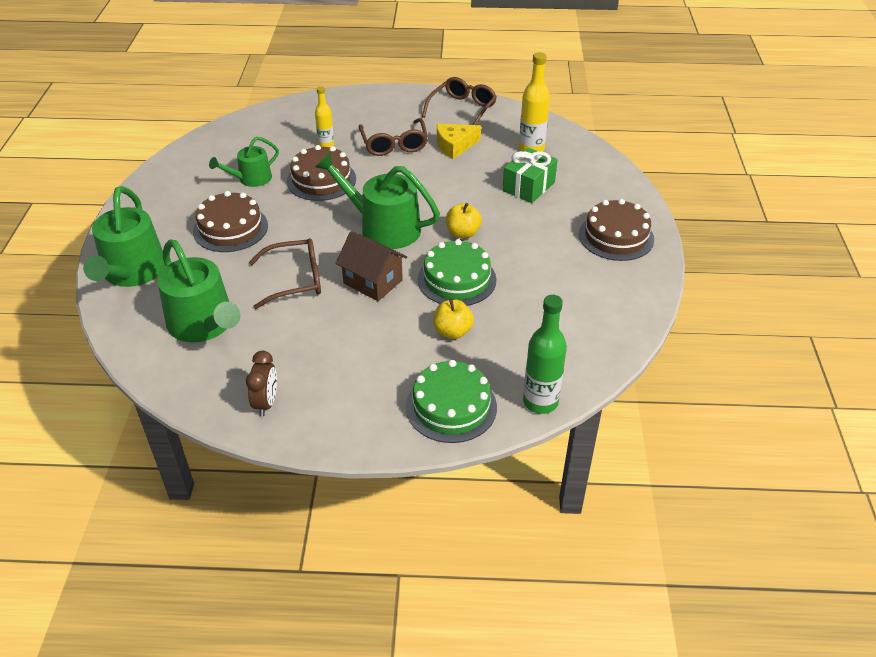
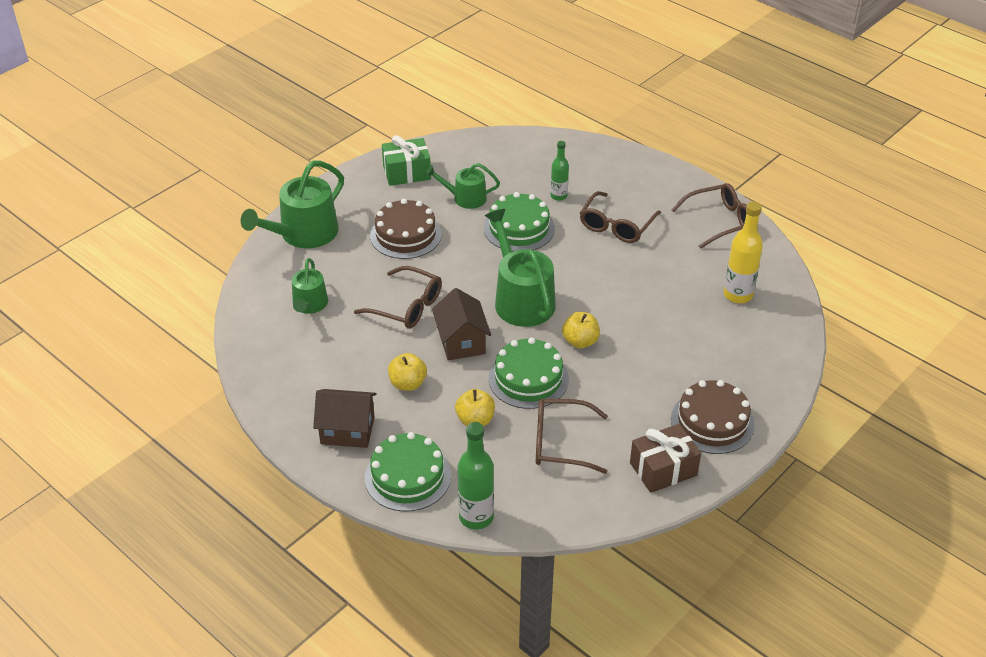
camera: 40 degrees right, 0 degrees up
(204, 324) = (309, 305): green watering can -> green watering can, size x0.58
(266, 403) = (289, 391): brown clock -> none
(321, 180) = (519, 228): brown cake -> green cake
(326, 144) = (558, 196): yellow bottle -> green bottle
(357, 403) = (347, 430): none -> brown house
(366, 336) = (408, 383): none -> yellow apple
(454, 146) = (669, 255): yellow cheese -> none
(528, 186) = (689, 330): green gift -> green gift (407, 172)
(535, 310) = (560, 443): none -> brown glasses
(624, 285) = (663, 469): none -> brown gift

